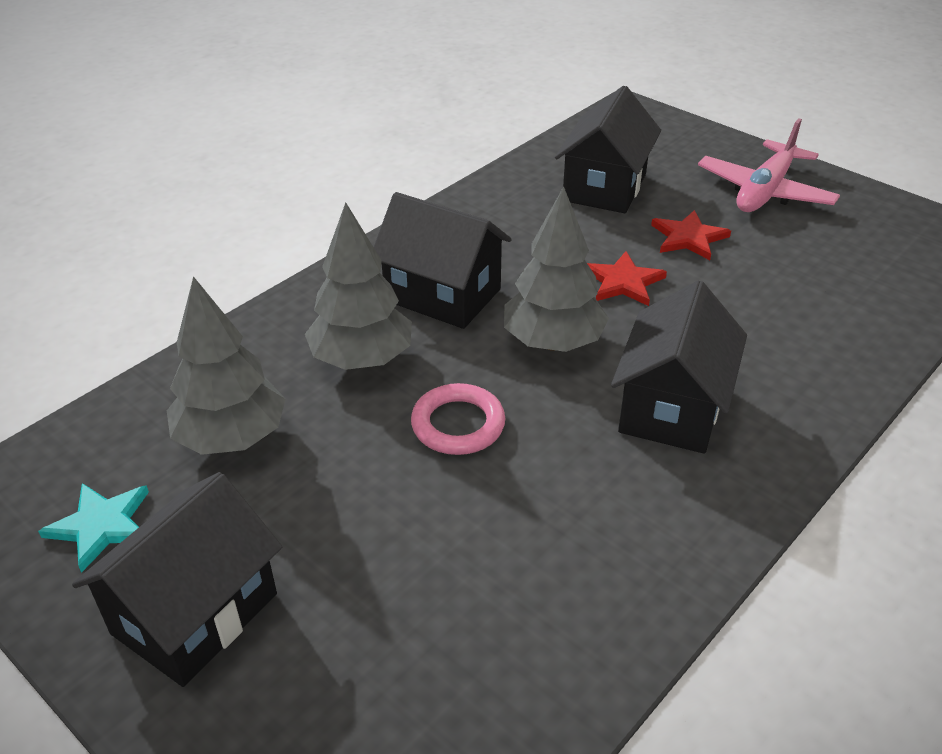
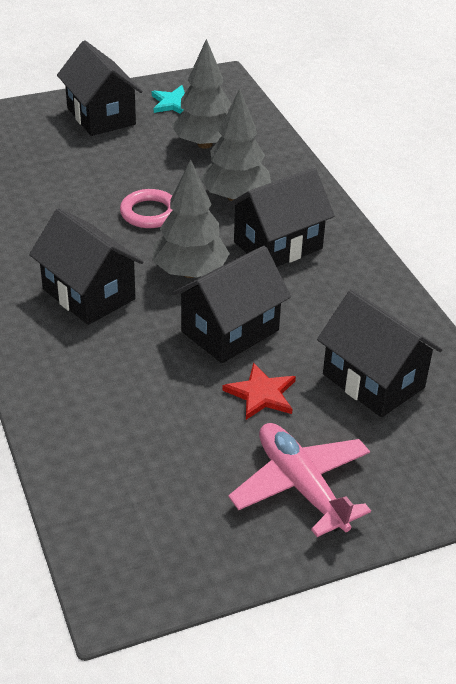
camera: 115 degrees right, 0 degrees up
(623, 282) = (230, 331): red star -> black house

